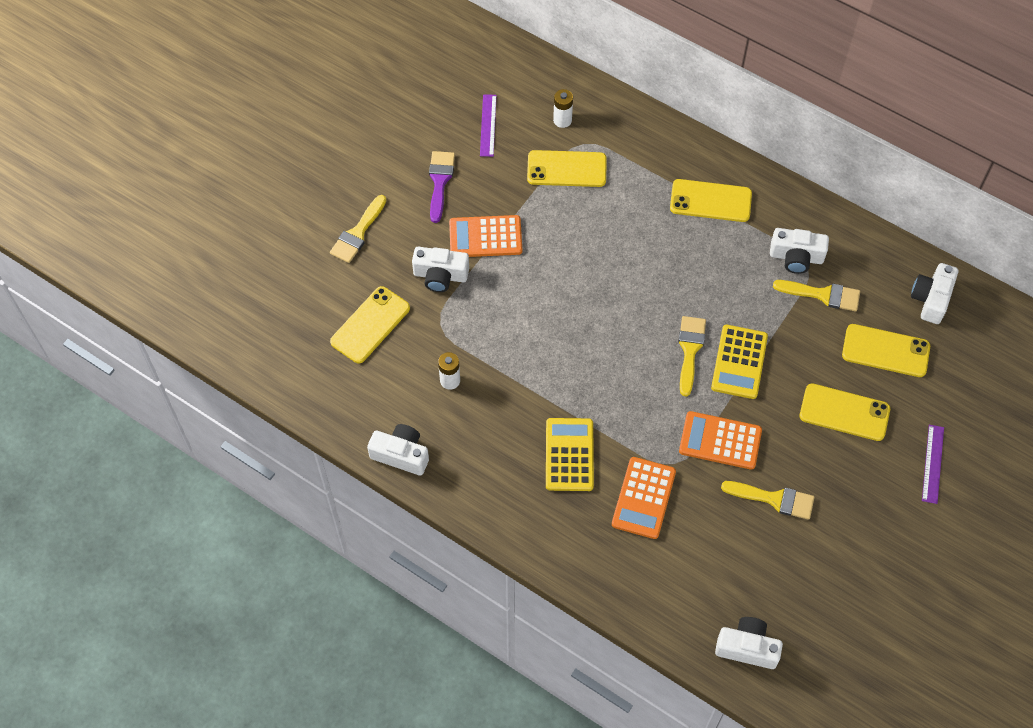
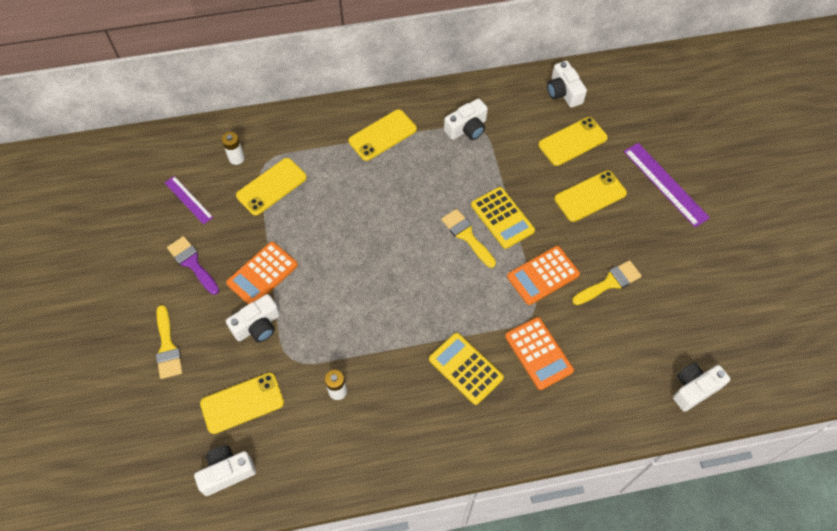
camera: 45 degrees left, 0 degrees up
(370, 325) = (242, 403): yellow phone -> yellow phone turned 75 degrees clockwise
(401, 454) = (357, 474): white camera -> white camera (227, 472)
(823, 295) = (505, 138): yellow brush -> none
(933, 464) = (665, 184): purple ruler -> purple ruler, size x1.63

